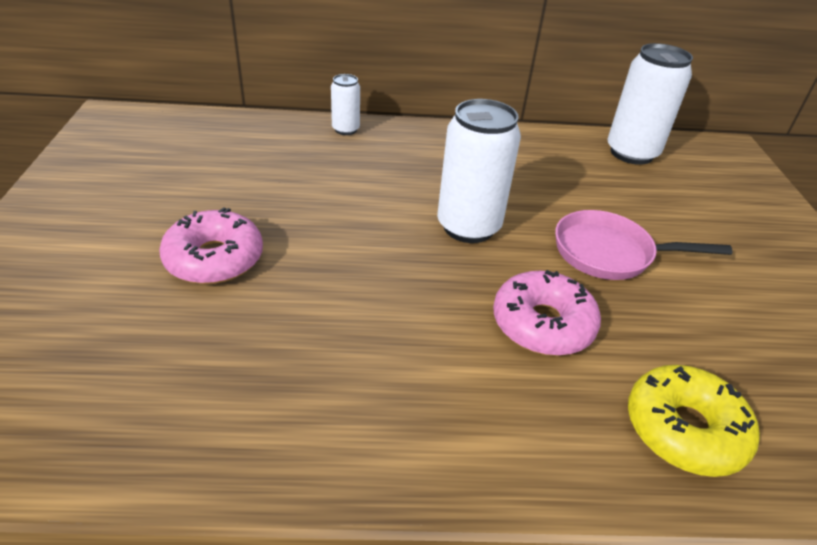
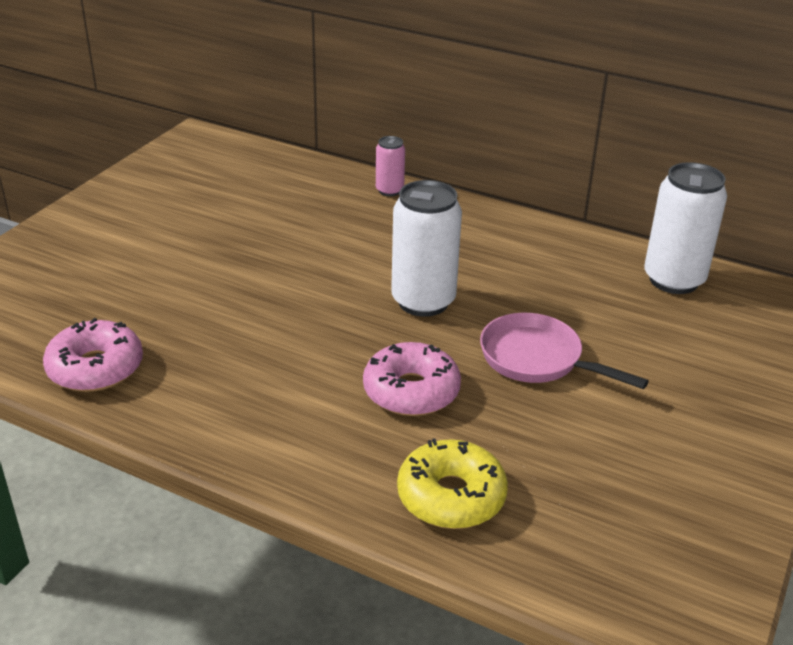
camera: 30 degrees right, 5 degrees down
(214, 259) = (194, 269): pink donut -> pink donut (95, 368)
(345, 129) = (389, 190): white can -> pink can

